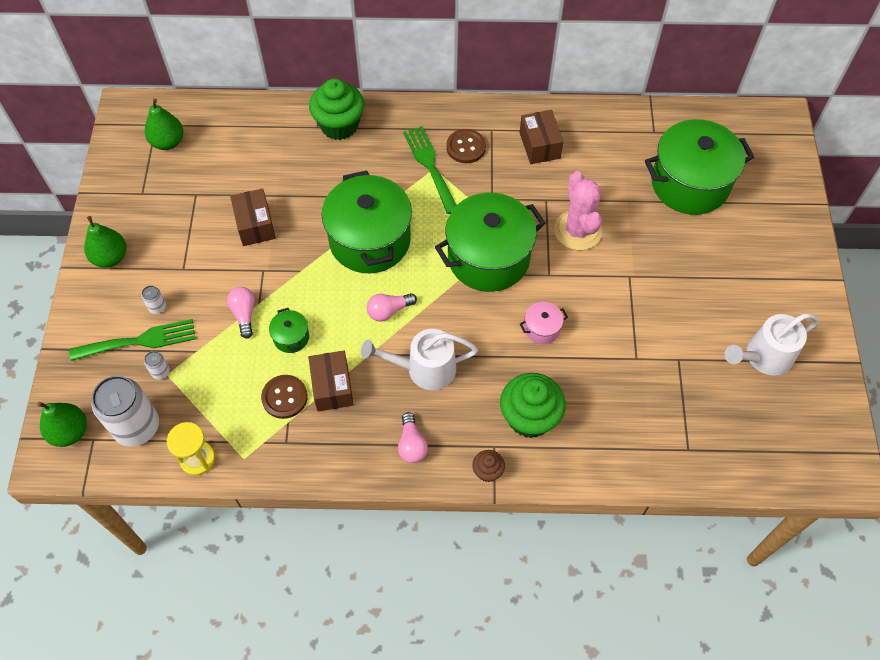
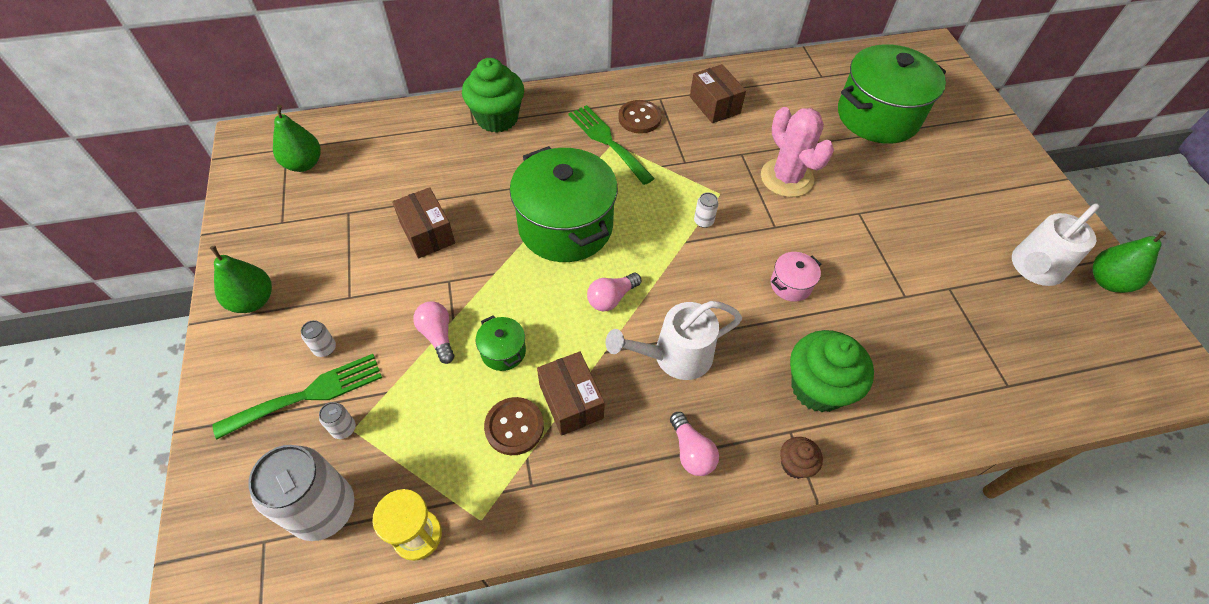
camera: 15 degrees left, 5 degrees down
(70, 432) = (228, 538): green pear -> green pear (1107, 281)
(488, 258) = (703, 221): green pot -> white can

